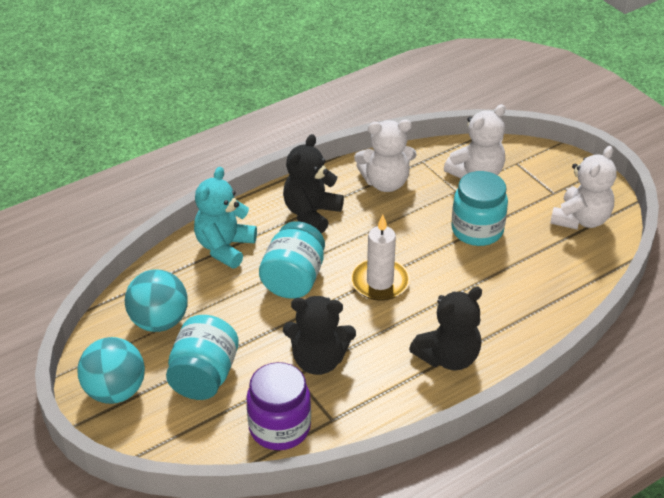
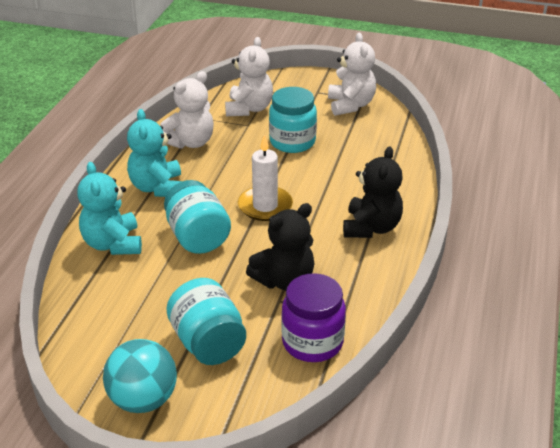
camera: 40 degrees left, 5 degrees down
(159, 322) = (120, 325): turquoise ball -> none
(311, 214) = (157, 187): black teddy bear -> turquoise teddy bear

